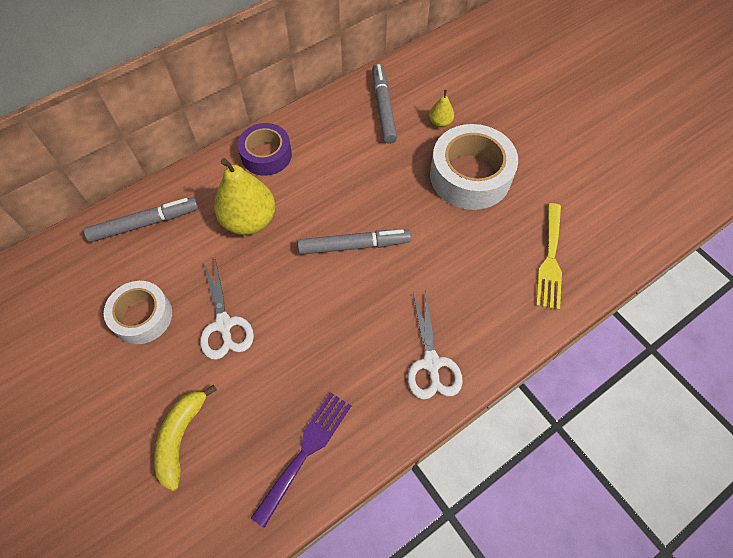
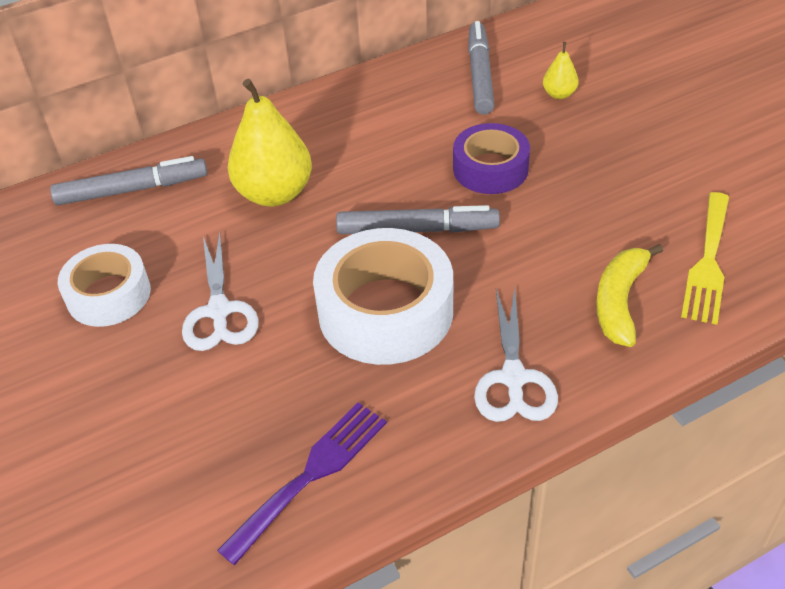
camera: 10 degrees right, 15 degrees down
(181, 437) = (135, 442): yellow banana -> yellow banana (620, 301)
(266, 155) = (309, 121): purple tape -> purple tape (490, 168)
(470, 176) = (596, 156): white tape -> white tape (385, 311)

